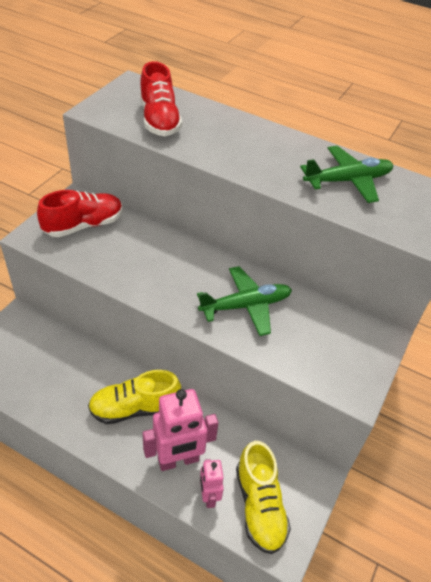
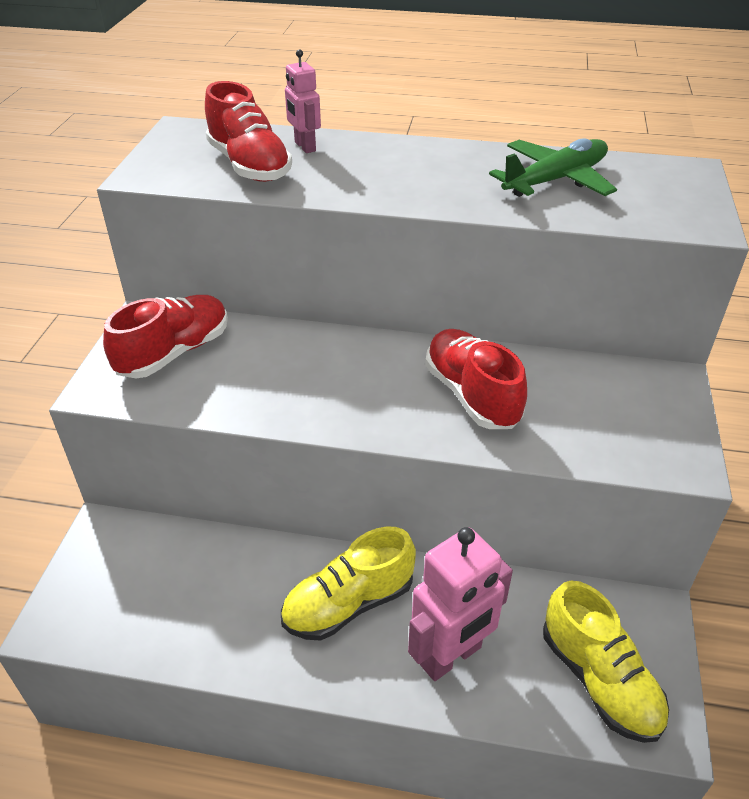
camera: 15 degrees left, 5 degrees down
(209, 496) = (521, 693): pink robot -> pink robot (304, 147)
(246, 306) = (471, 395): green plane -> red shoe

